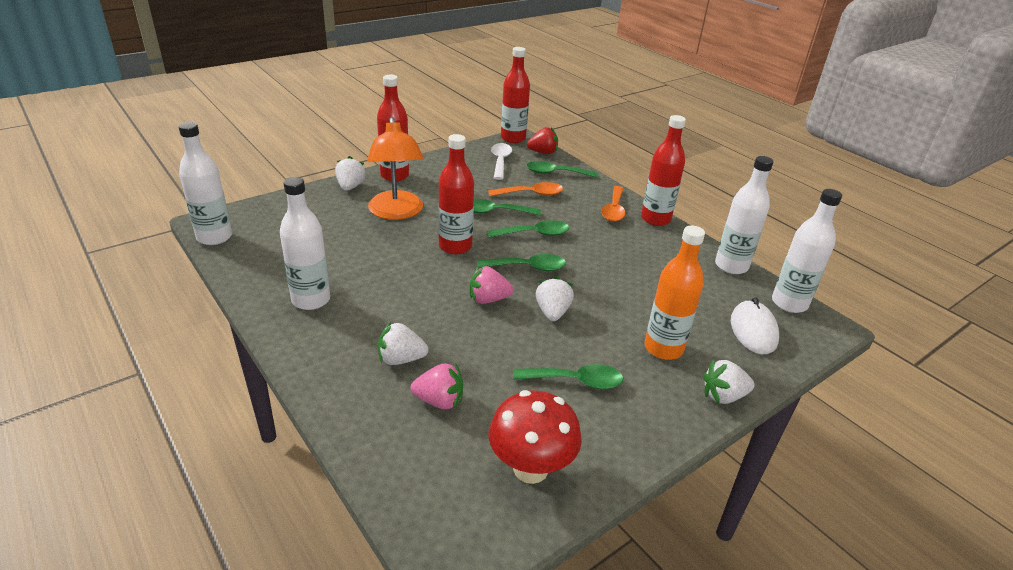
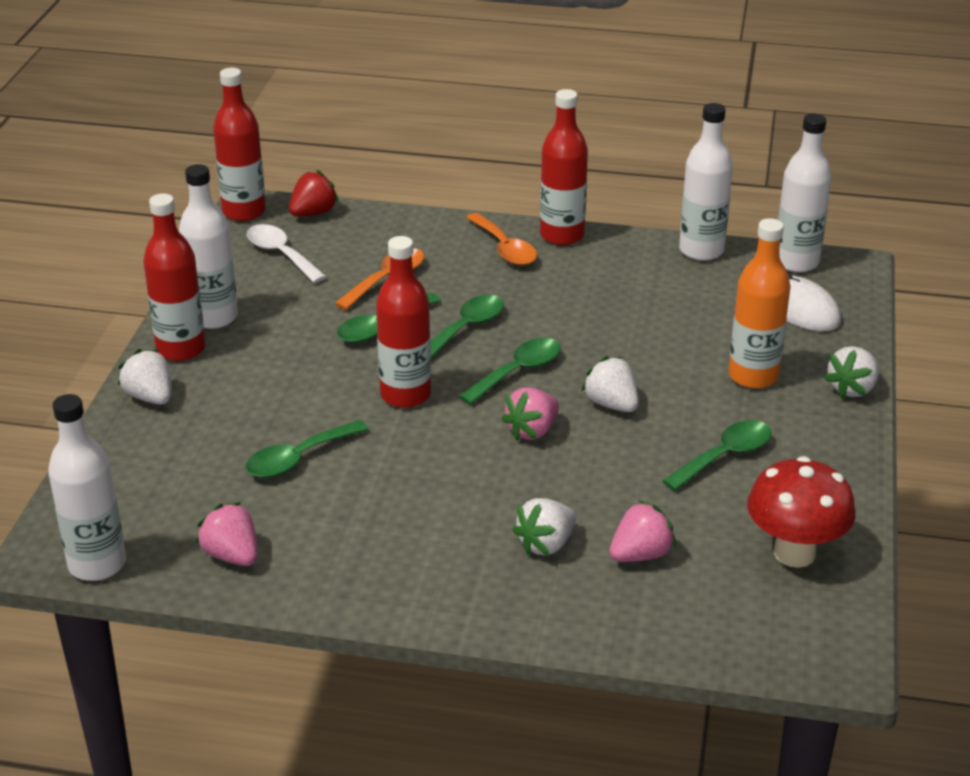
camera: 40 degrees left, 0 degrees up
(264, 267) = (232, 555): none -> pink strawberry
(311, 300) = (353, 552): white bottle -> white bottle (214, 317)
(396, 212) = (269, 395): orange lamp -> none
(555, 173) = (372, 235): green spoon -> green spoon (298, 458)

